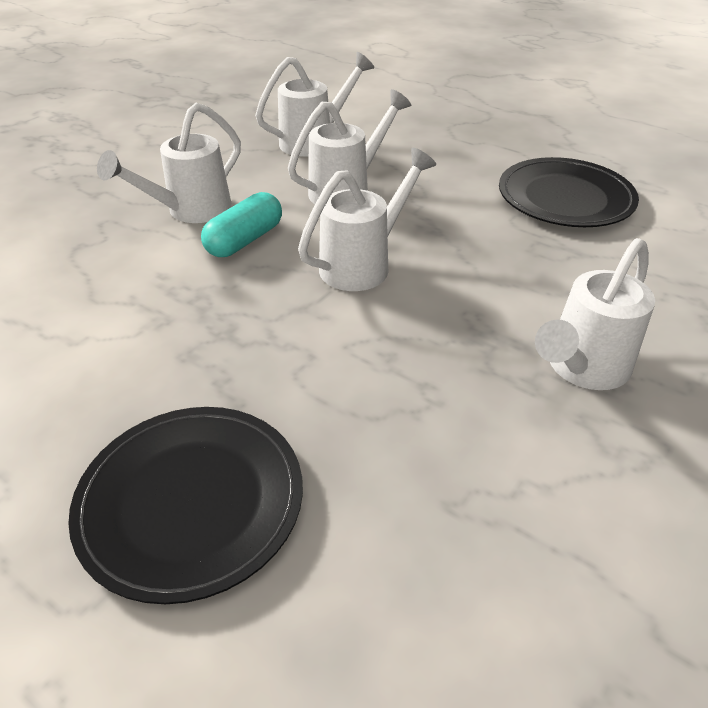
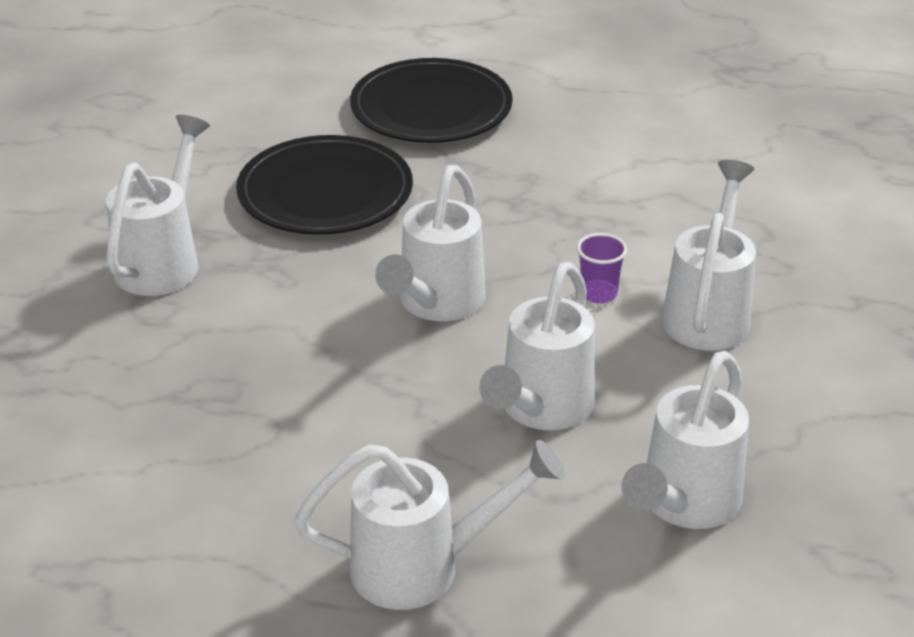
camera: 155 degrees right, 5 degrees down
(244, 240) = (598, 293): turquoise capsule -> purple cup
(456, 149) = (424, 567): none -> white watering can
(565, 198) = (205, 497): black plate -> black plate (325, 192)

